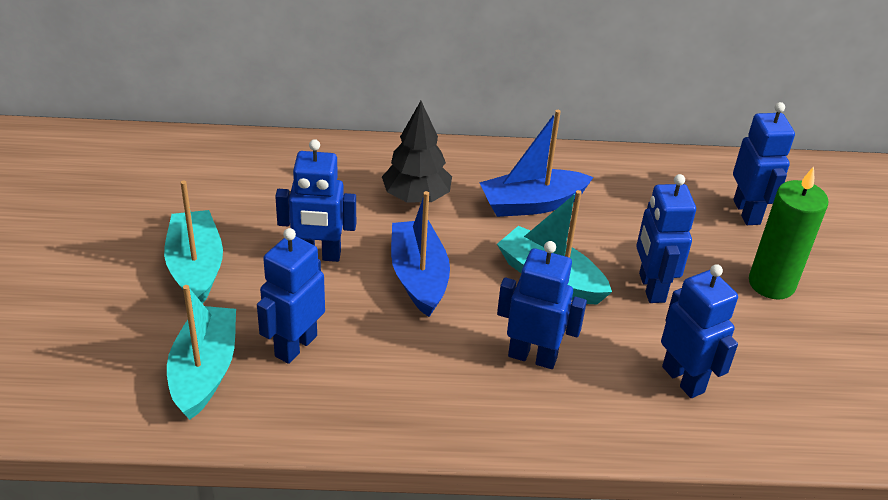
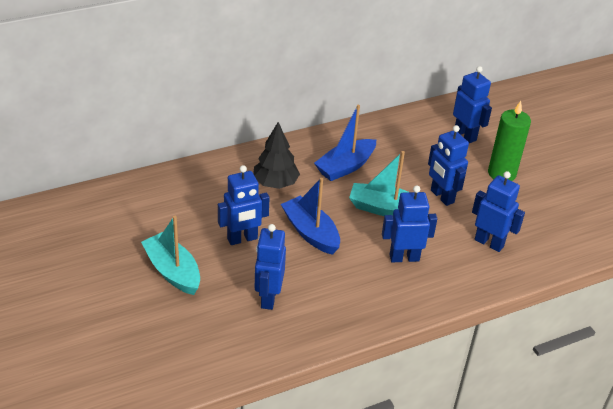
camera: 25 degrees left, 0 degrees up
(204, 371) = (226, 331): turquoise boat -> none

